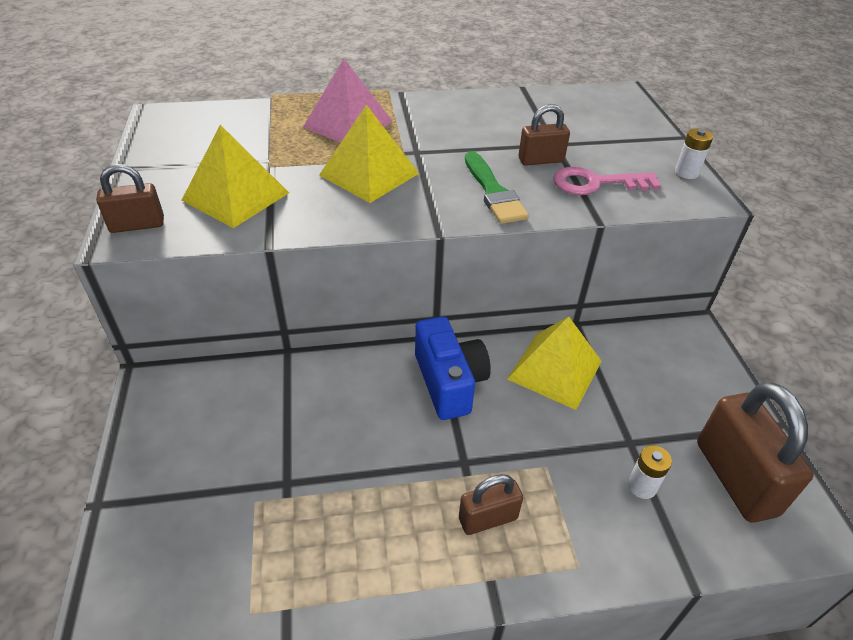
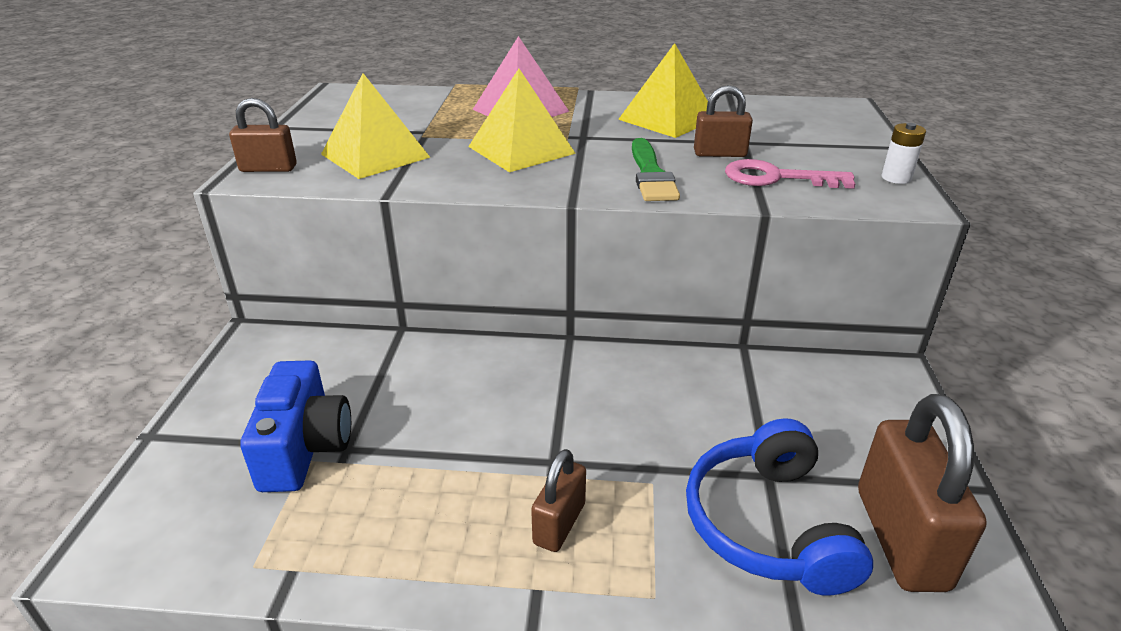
camera: 15 degrees right, 10 degrees down
(449, 382) = (567, 381): blue camera -> blue camera (305, 448)
(488, 518) = (559, 524): brown padlock -> brown padlock turned 60 degrees counterclockwise
(555, 370) = (699, 387): yellow pyramid -> yellow pyramid (668, 119)
(642, 486) = (768, 525): white battery -> blue headphones

